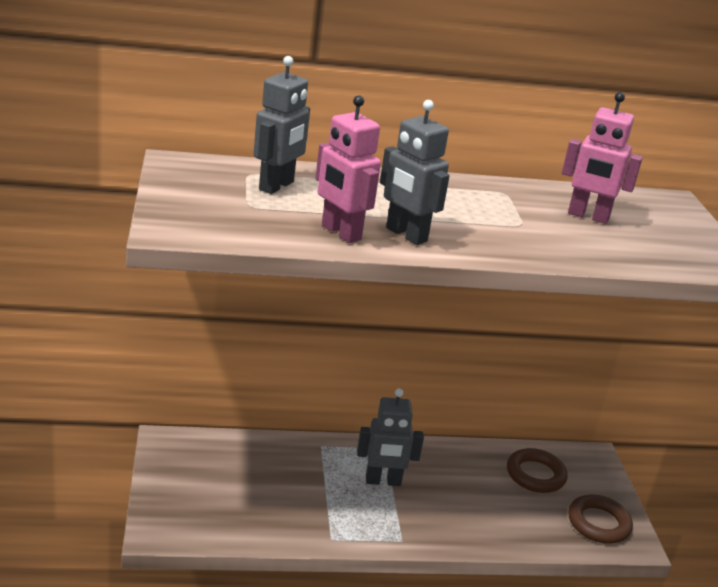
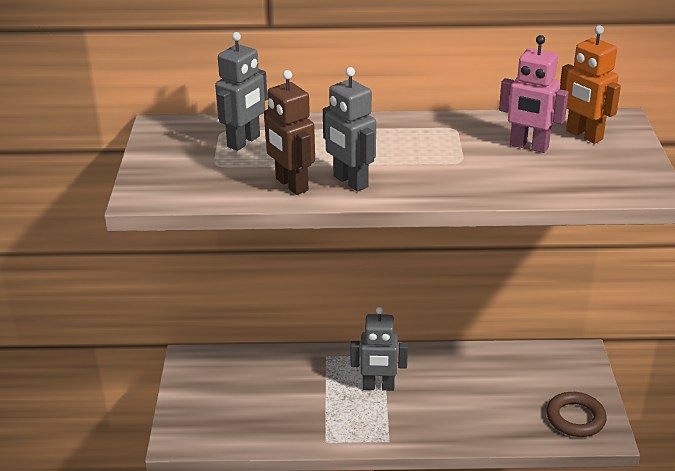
camera: 10 degrees right, 5 degrees up
(340, 233) = (291, 185): pink robot -> brown robot
(535, 475) = (522, 374): brown ring -> none
(641, 211) = (583, 135): none -> orange robot

